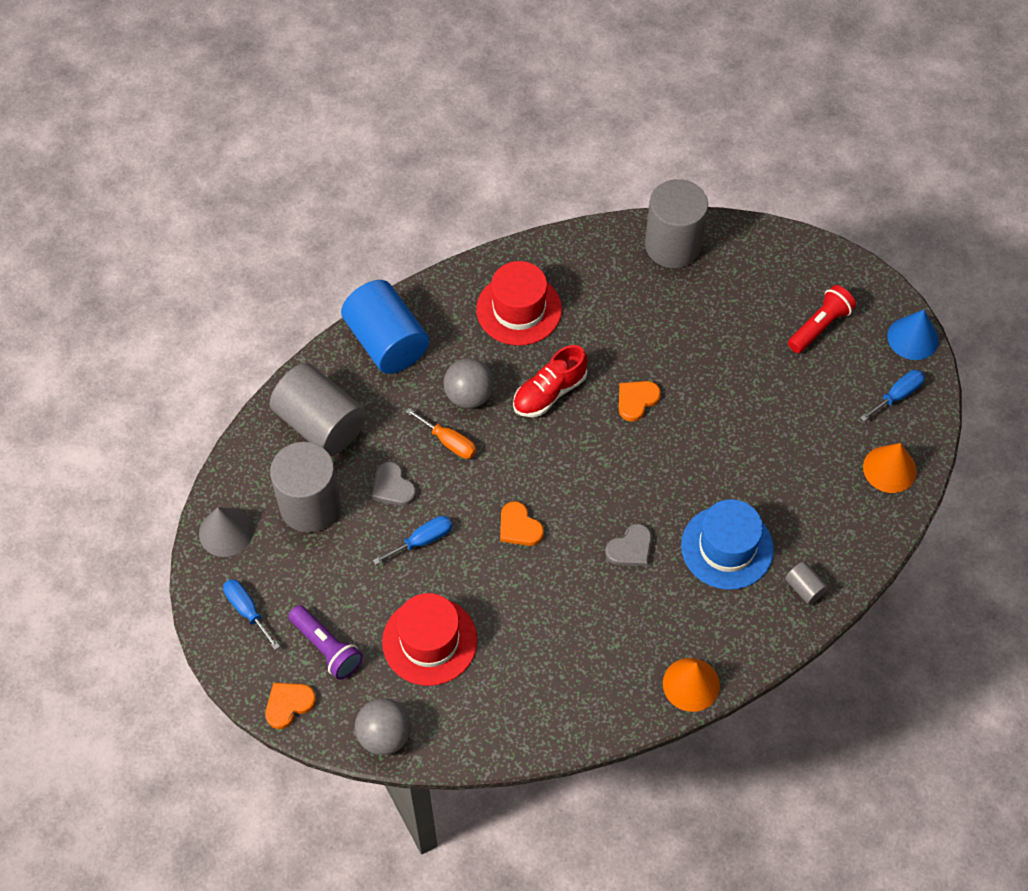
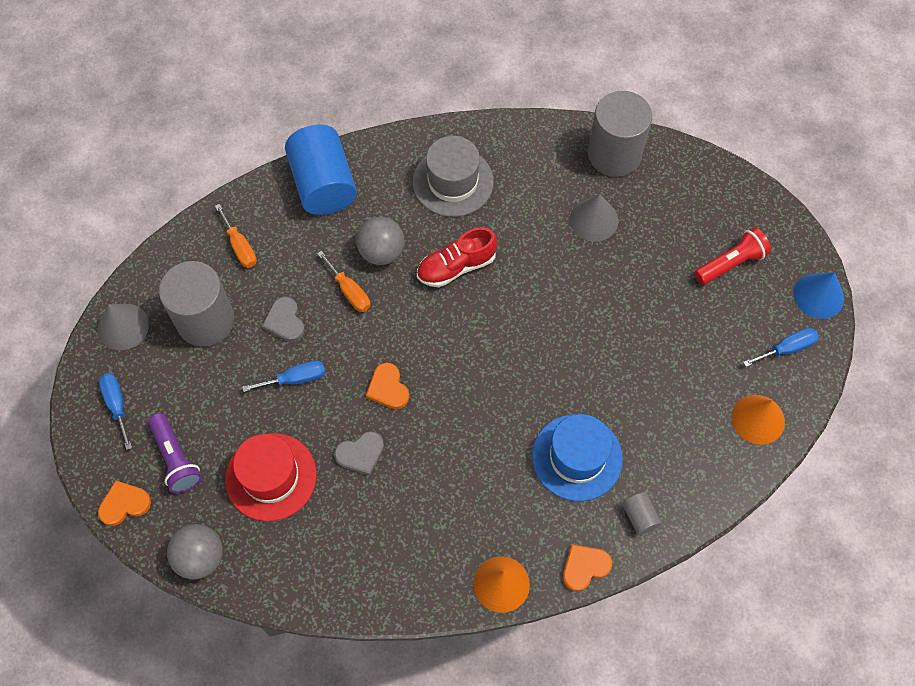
camera: 15 degrees right, 5 degrees up
(321, 424) = (240, 246): grey cylinder -> orange screwdriver
(519, 309) = (453, 182): red hat -> grey hat
(630, 548) = (485, 435): grey heart -> grey heart (360, 454)
(636, 400) = (535, 293): orange heart -> orange heart (584, 567)
(672, 315) = (593, 220): none -> grey cone

